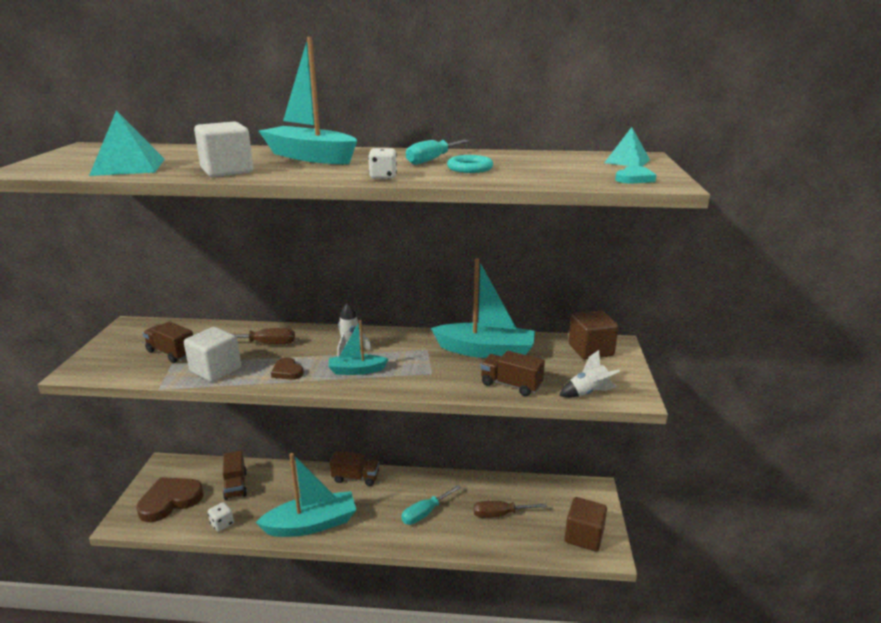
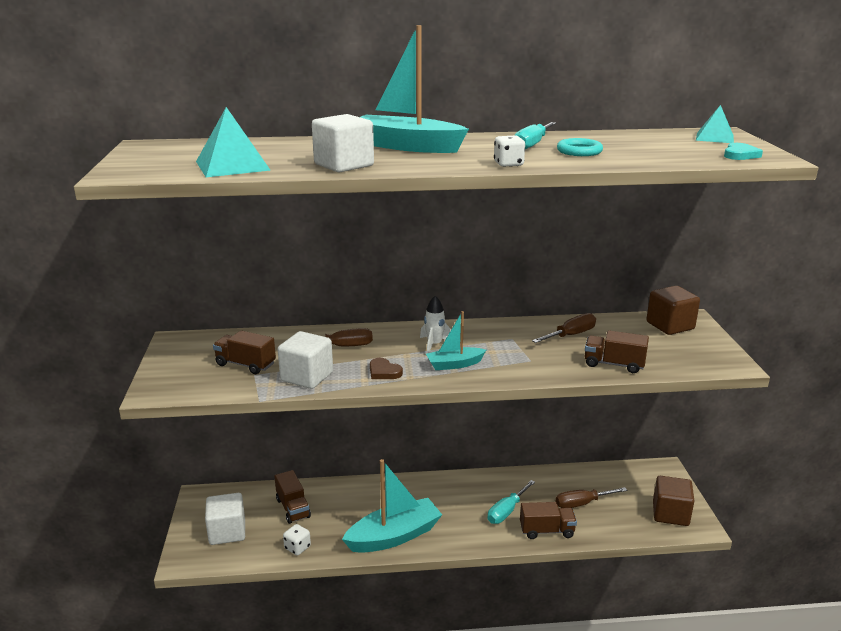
camera: 10 degrees left, 0 degrees up
(170, 501) = (227, 532): brown heart -> white cube
(355, 478) = (419, 486): brown truck -> brown truck (546, 531)
(485, 351) = (570, 335): turquoise boat -> brown screwdriver
(588, 393) = (690, 365): white rocket -> none

